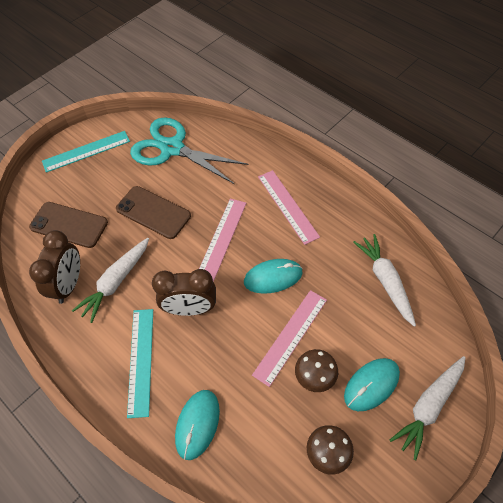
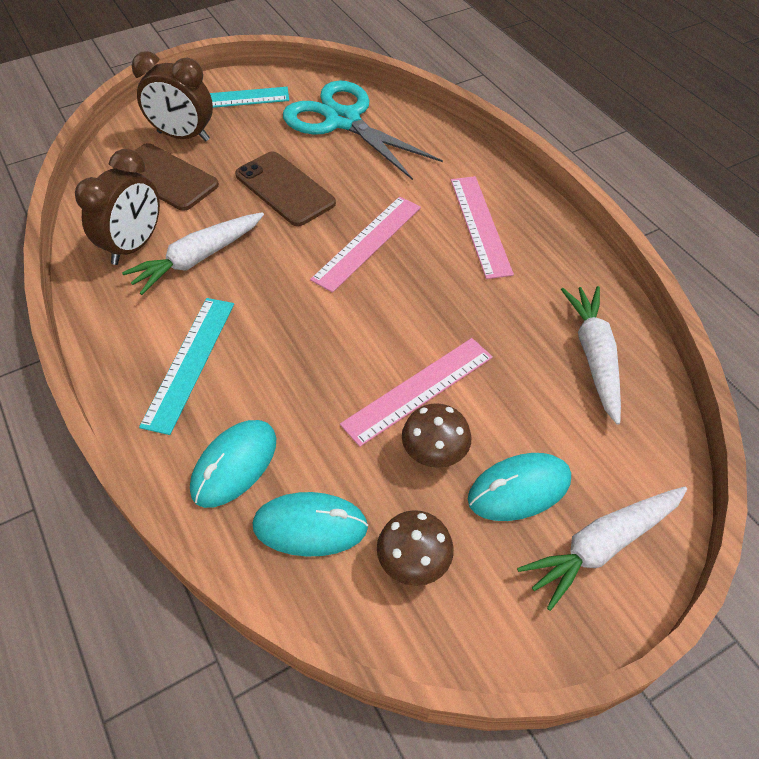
camera: 15 degrees right, 5 degrees down
(190, 309) = (286, 317): brown clock -> brown clock (183, 136)
(273, 277) = (422, 308): turquoise mouse -> turquoise mouse (310, 526)

